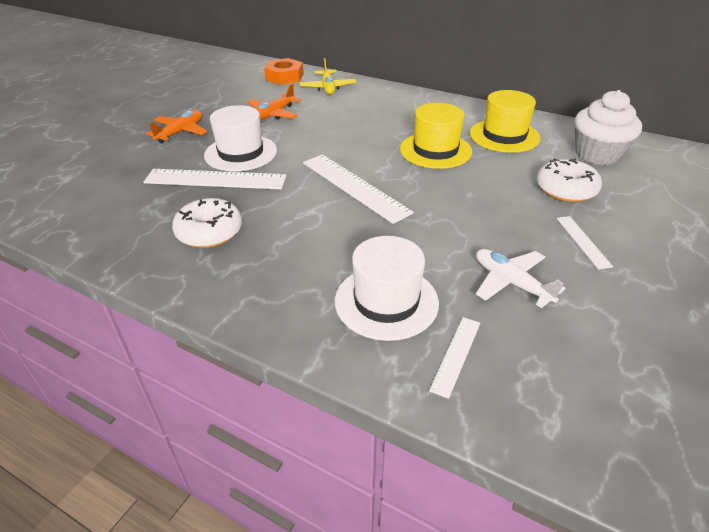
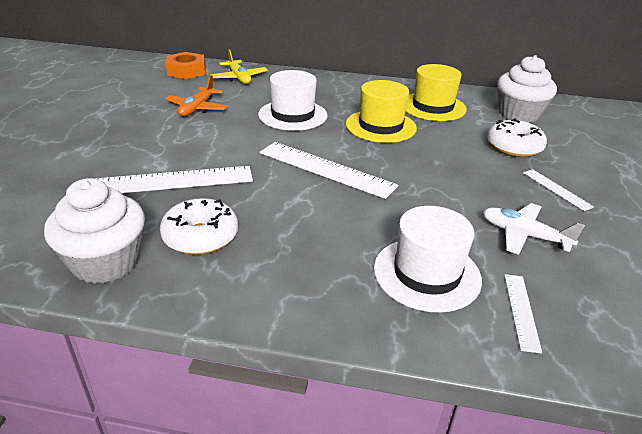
camera: 20 degrees left, 5 degrees down
(126, 241) = (106, 262): none -> white cupcake
(180, 132) = (101, 137): orange plane -> none
(241, 153) = (185, 150): white hat -> white hat (293, 115)

